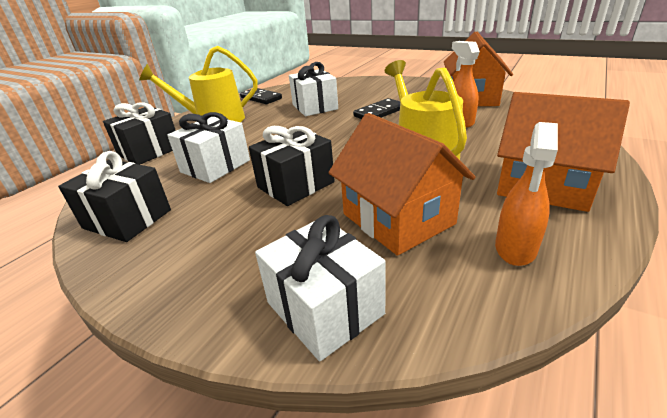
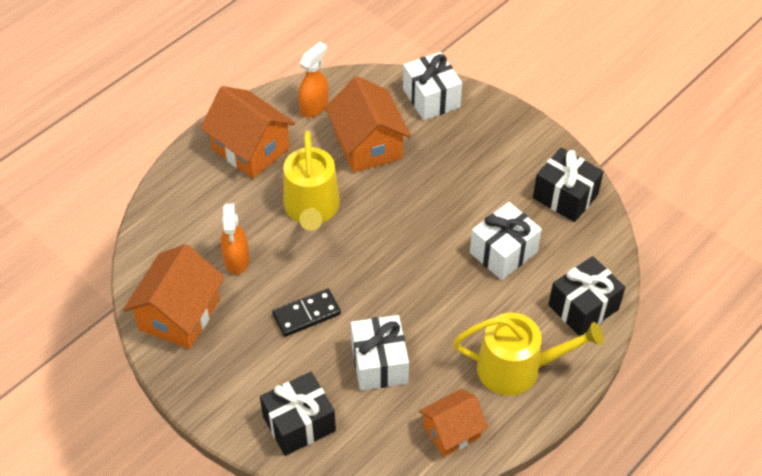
camera: 170 degrees left, 20 degrees up
(261, 98) = (452, 431): black domino -> orange house
(296, 185) = (430, 201): black gift -> black gift (299, 423)

